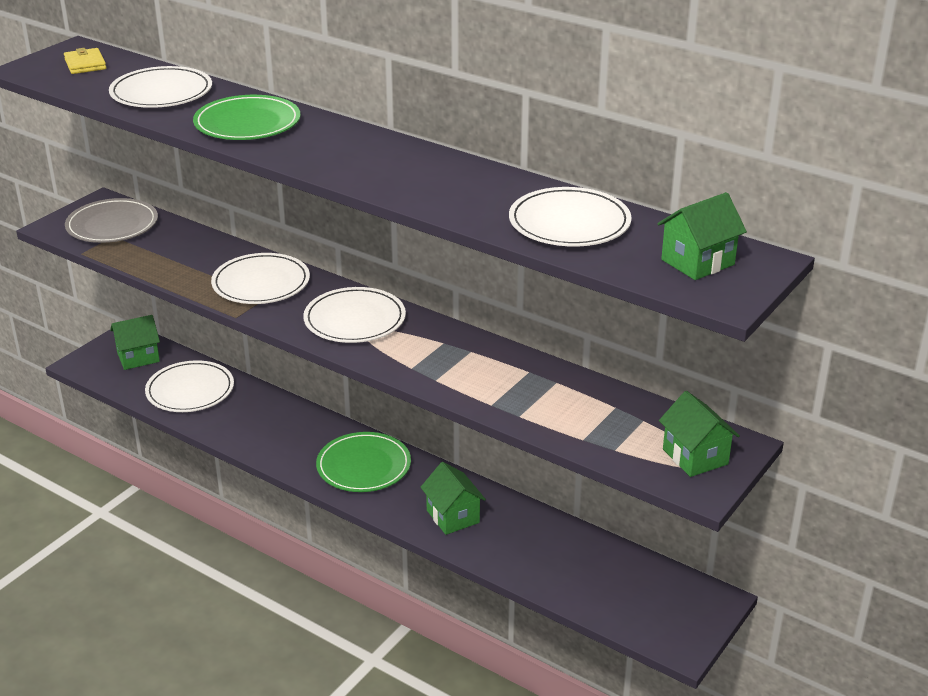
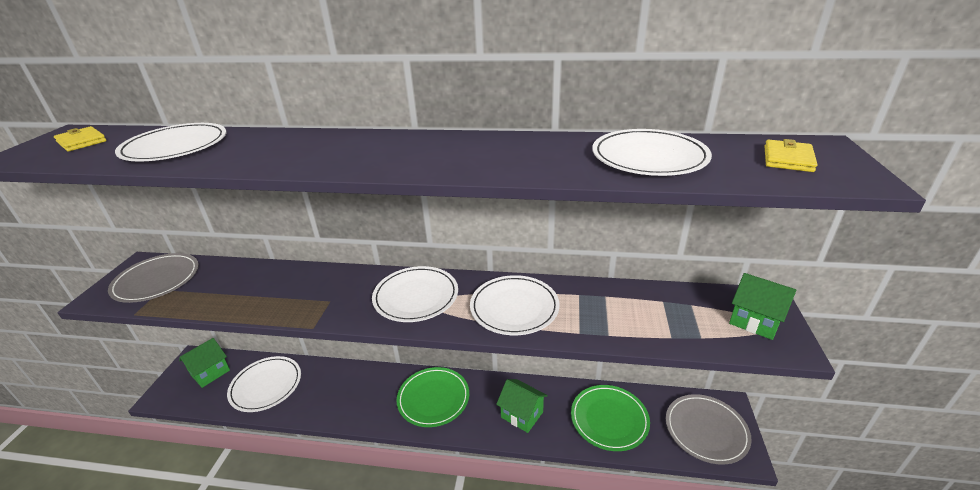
camera: 25 degrees left, 0 degrees up
(247, 123) = (280, 151): green plate -> green plate (609, 419)
(261, 283) = (318, 290): white plate -> white plate (514, 307)
(660, 609) = (706, 430): none -> grey plate
(697, 262) = (787, 159): green house -> yellow wallet

